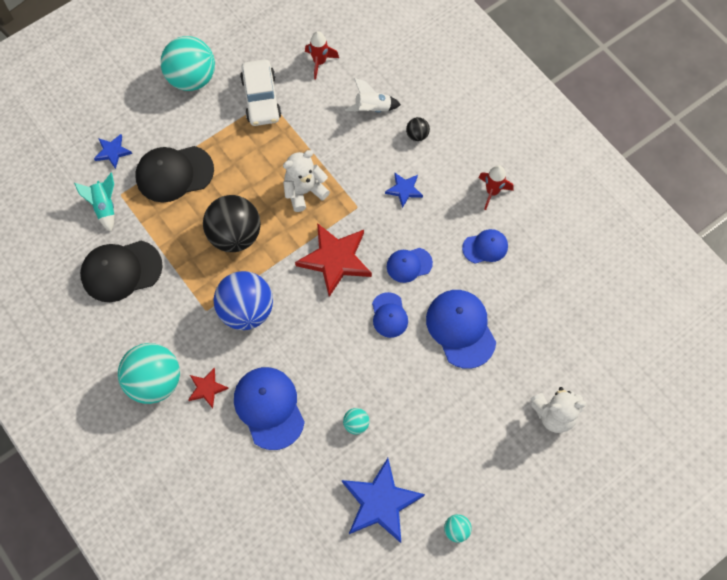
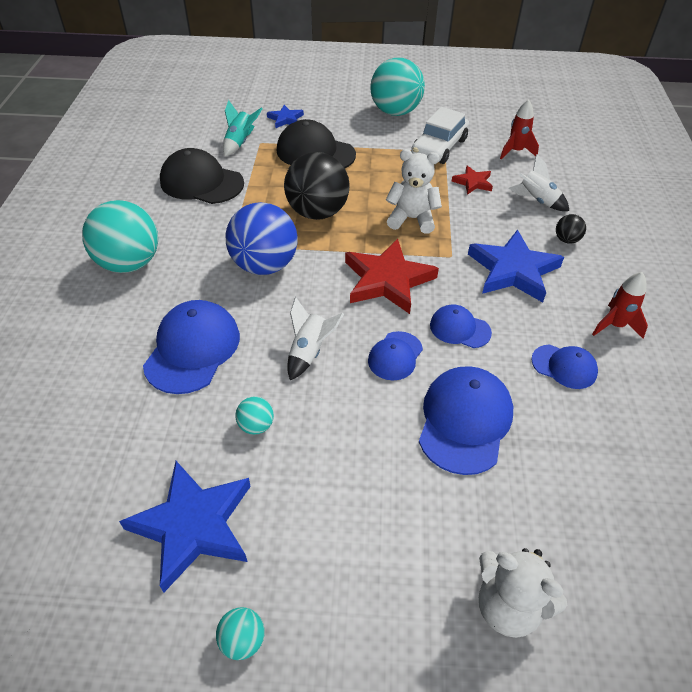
camera: 40 degrees right, 20 degrees down
(207, 388) = (161, 297): red star -> red star (473, 182)
(339, 353) = (309, 352): none -> white rocket
(404, 190) = (513, 270): blue star -> blue star, size x1.96

